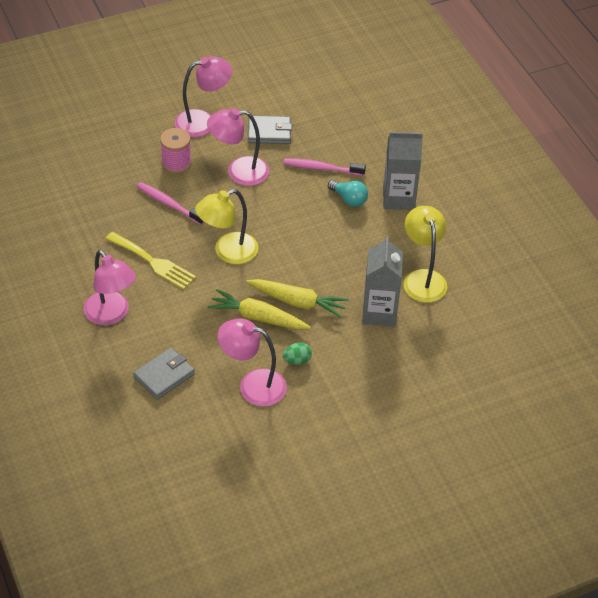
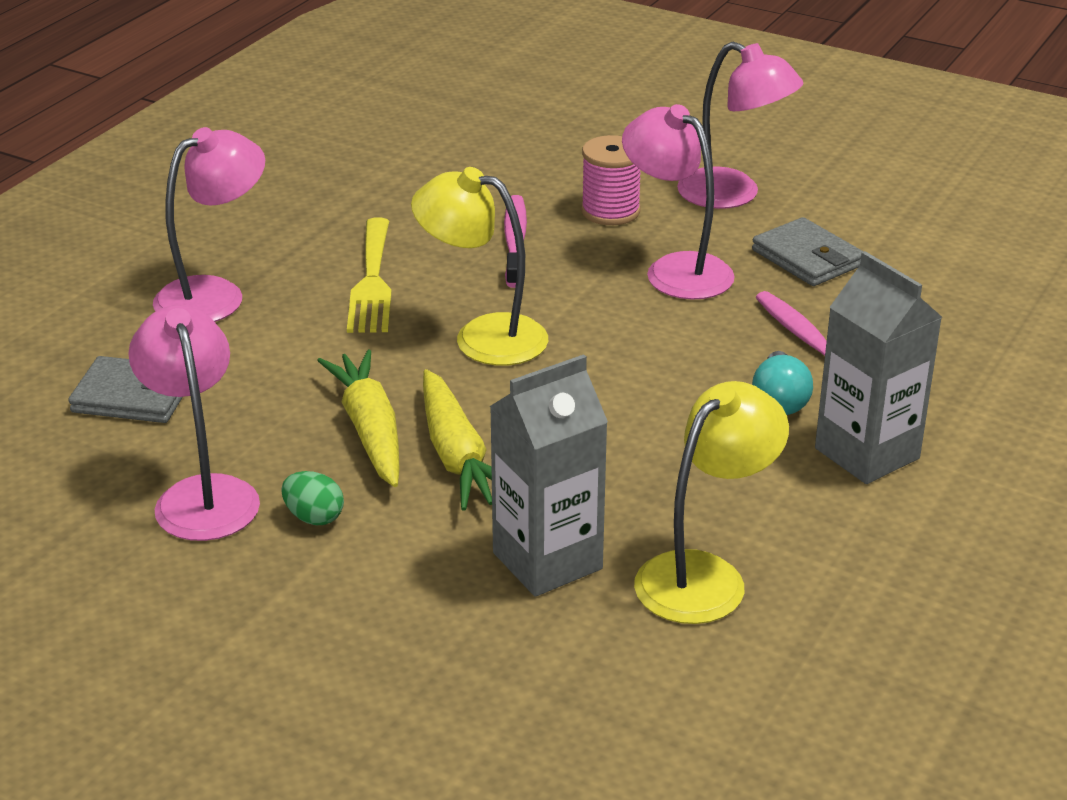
camera: 55 degrees right, 15 degrees down
(111, 315) = (215, 295): pink lamp -> pink lamp turned 150 degrees counterclockwise

